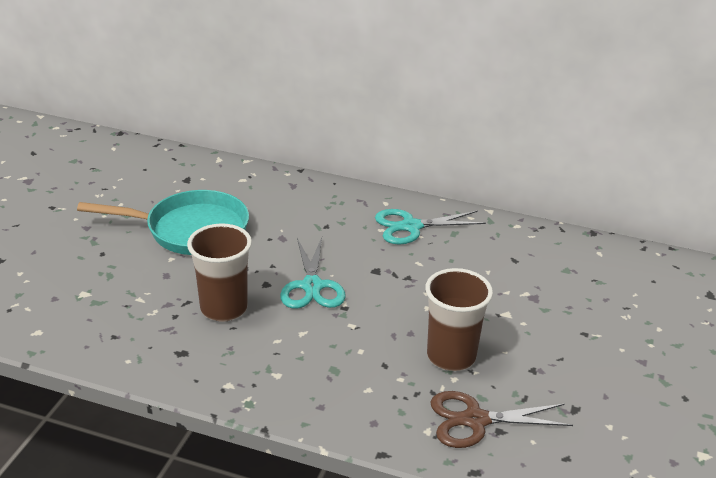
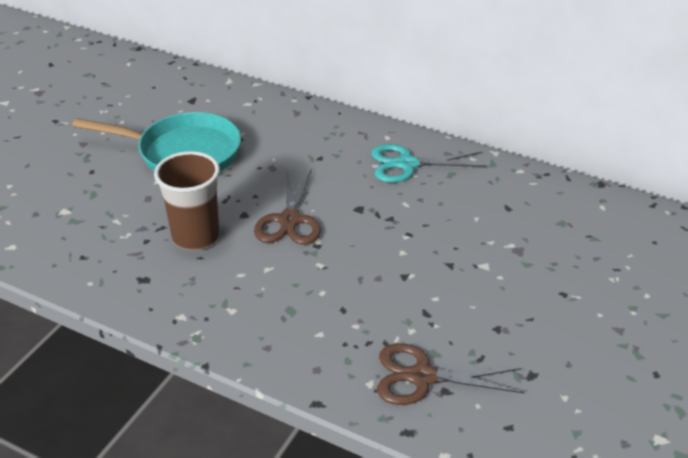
camera: 10 degrees right, 5 degrees up
(312, 286) = (289, 220): turquoise scissors -> brown scissors
(451, 356) = (414, 306): brown cup -> none

